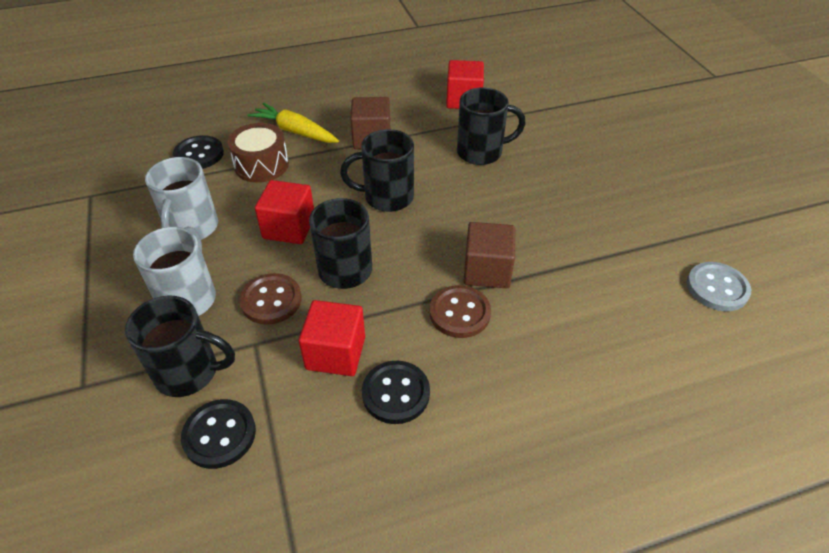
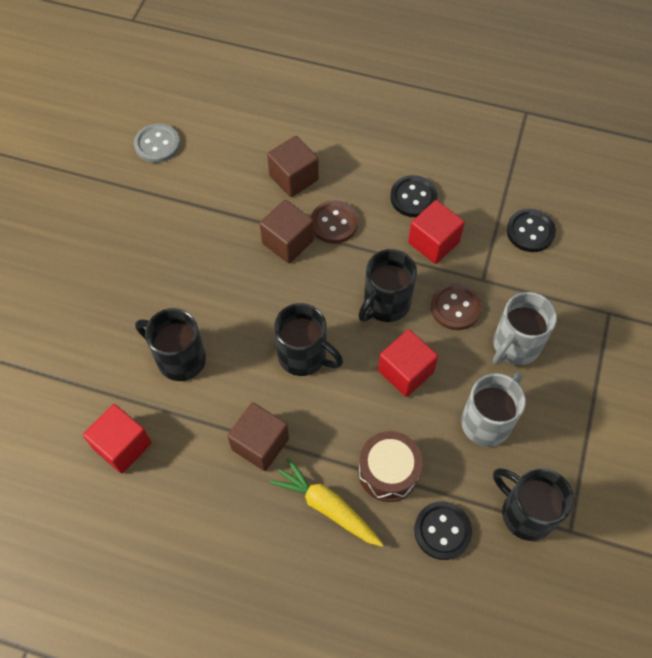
camera: 145 degrees left, 15 degrees up
(189, 372) = (535, 283): black mug -> black mug (525, 513)
(295, 131) = (327, 506): yellow carrot -> yellow carrot turned 150 degrees clockwise
(548, 336) = (294, 178): none -> brown cube

